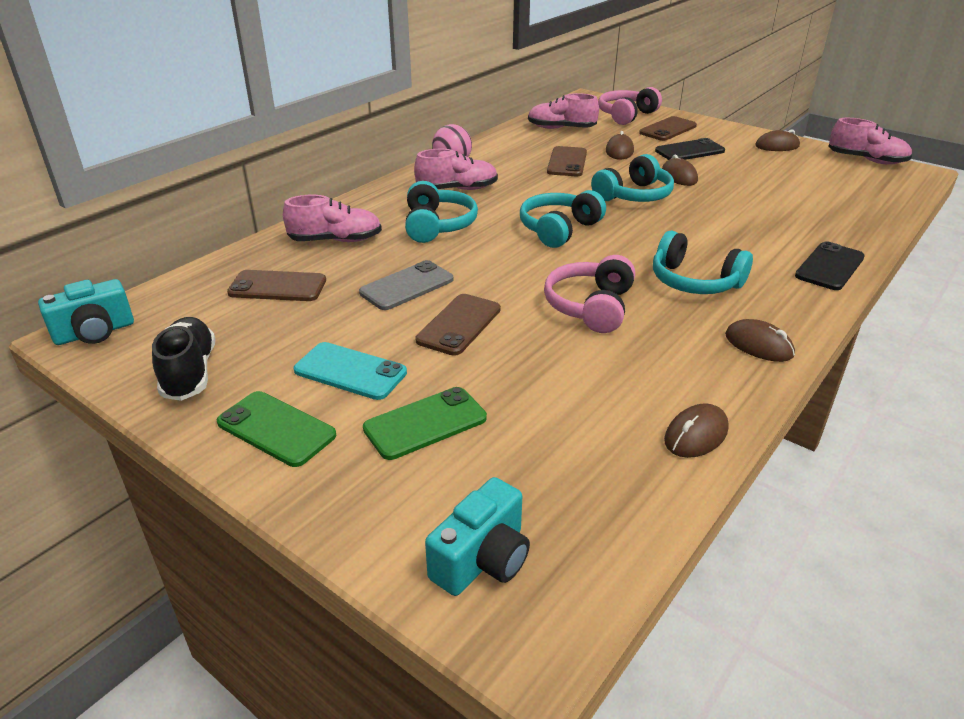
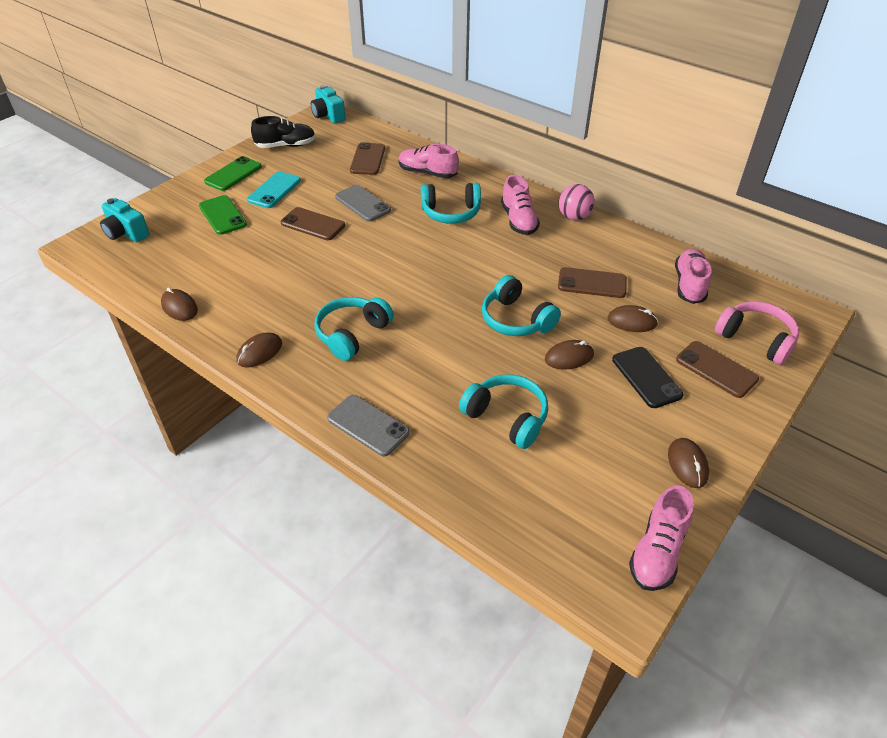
camera: 90 degrees right, 10 degrees up
(335, 240) = (427, 173): pink shoe -> pink shoe turned 120 degrees clockwise
(559, 229) = (444, 270): turquoise headphones -> turquoise headphones (507, 417)
(590, 307) = (324, 278): pink headphones -> none
(829, 267) = (368, 425): black phone -> grey phone

